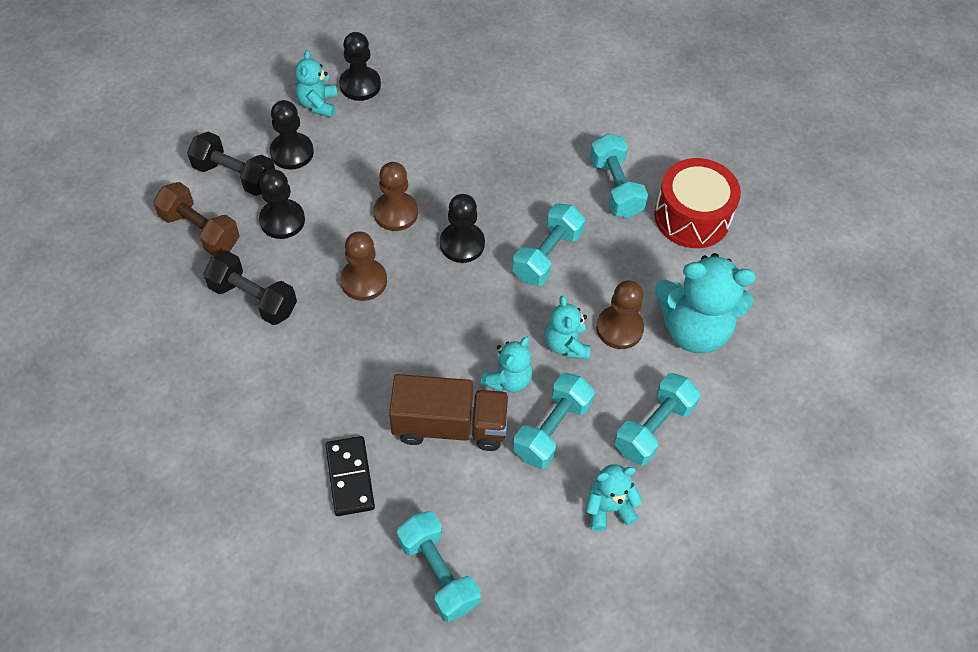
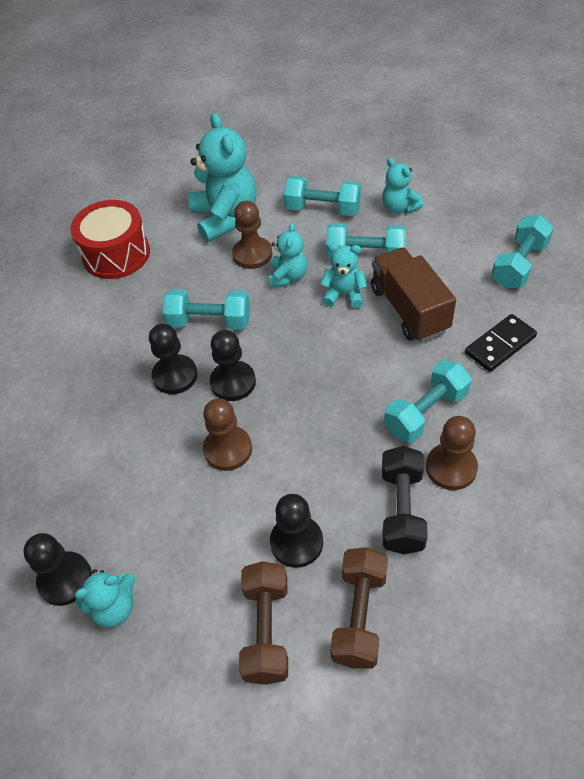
camera: 110 degrees left, 5 degrees down
(235, 176) = (266, 630): black dumbbell -> brown dumbbell
(292, 152) = (201, 590): black pawn -> black pawn (175, 376)
(364, 281) = (320, 433): brown pawn -> brown pawn (451, 467)
(566, 344) = (288, 276): turquoise teddy bear -> turquoise teddy bear turned 45 degrees counterclockwise
(615, 187) = (108, 309): turquoise dumbbell -> turquoise dumbbell (426, 412)

